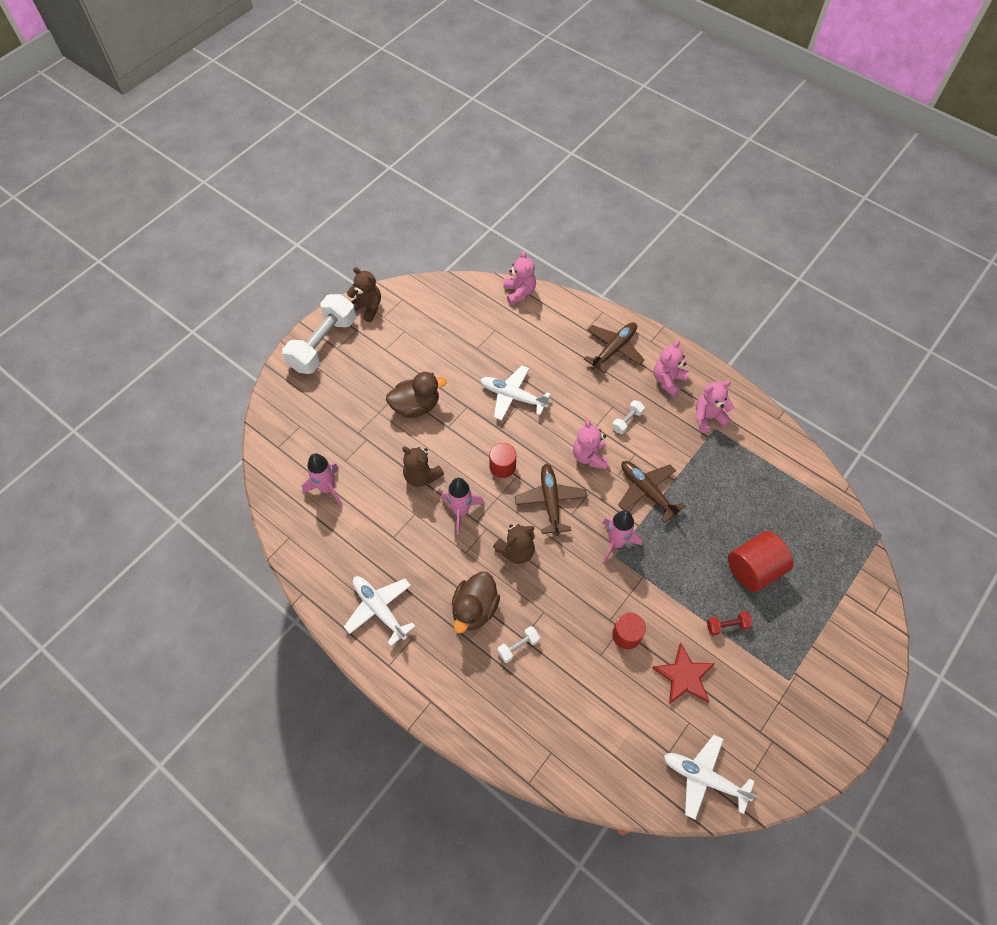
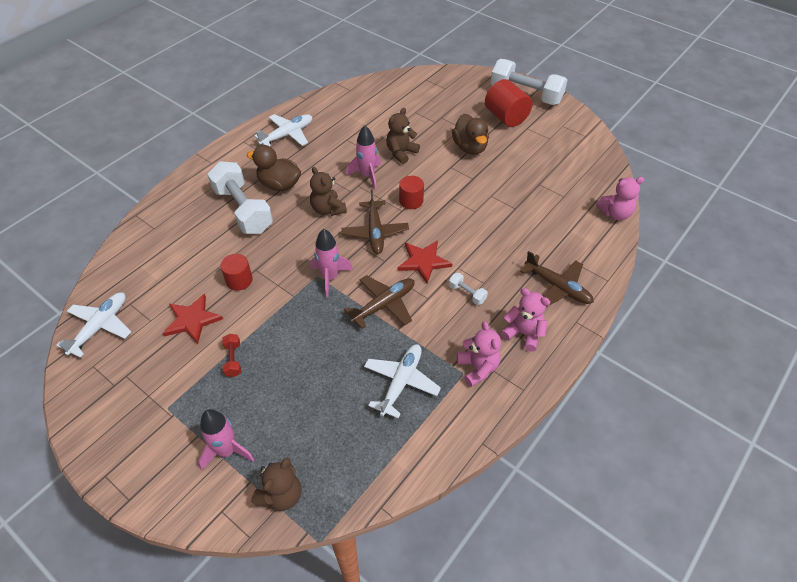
camera: 90 degrees right, 10 degrees down
(327, 488) = (390, 105): pink rocket -> pink rocket (227, 451)
(367, 308) = (569, 116): brown teddy bear -> brown teddy bear (281, 495)
(513, 396) = (487, 208): white plane -> white plane (401, 382)
(518, 646) = (243, 210): white dumbbell -> white dumbbell, size x2.38
(550, 501) = (375, 232): brown plane -> brown plane turned 90 degrees clockwise
(589, 456) = (423, 261): pink teddy bear -> red star
(754, 569) = (290, 391): red cylinder -> red cylinder (506, 117)

